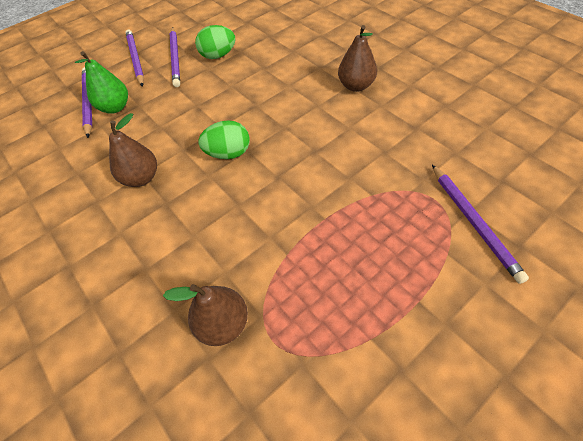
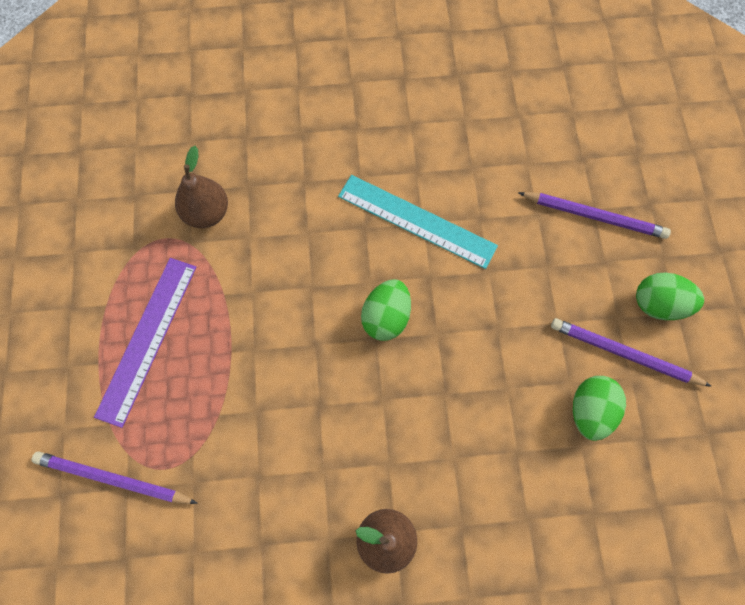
camera: 120 degrees right, 15 degrees up
(115, 107) = (561, 240): green pear -> none
(136, 59) = (659, 304): purple pencil -> green egg
(141, 178) = (416, 221): brown pear -> turquoise ruler
(367, 280) = (147, 339): none -> purple ruler

